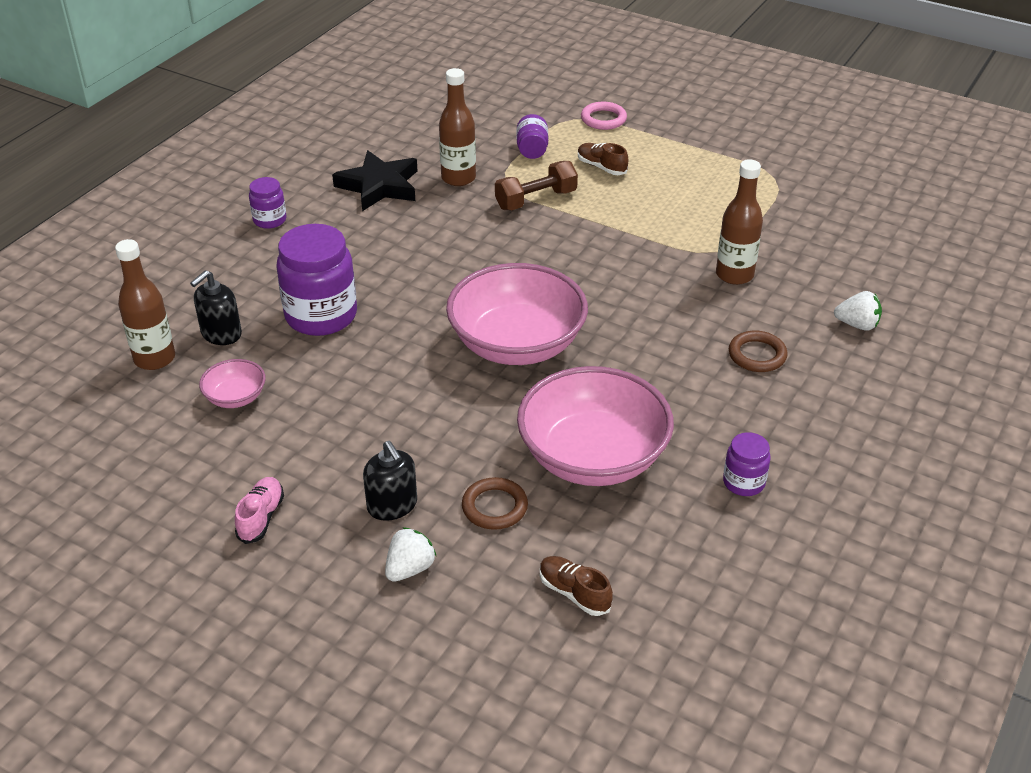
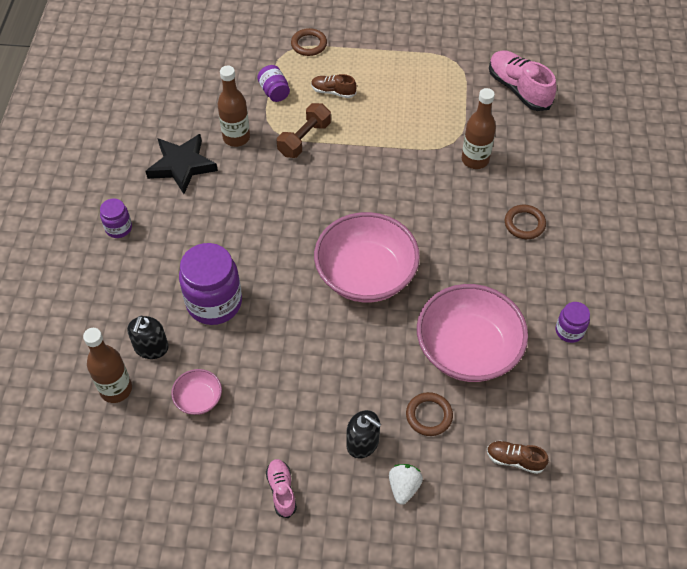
camera: 25 degrees left, 15 degrees up
(603, 119) = (309, 44): pink ring -> brown ring
(840, 223) = (518, 89): none -> pink shoe
(857, 325) = (572, 174): white strawberry -> none

